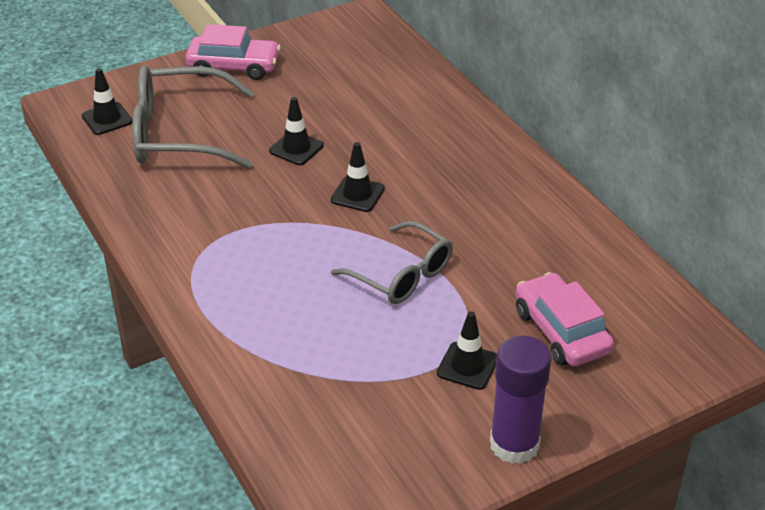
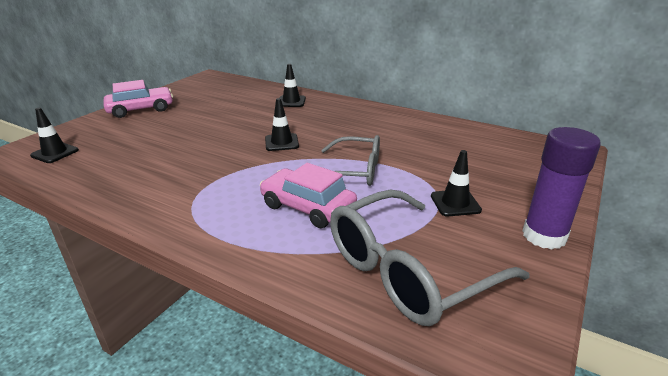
camera: 30 degrees left, 10 degrees down
(180, 134) = (123, 146): grey glasses -> grey glasses (409, 270)
(296, 148) = (218, 133): black traffic cone -> black traffic cone (291, 101)
(561, 331) = (483, 167): pink car -> pink car (308, 207)

